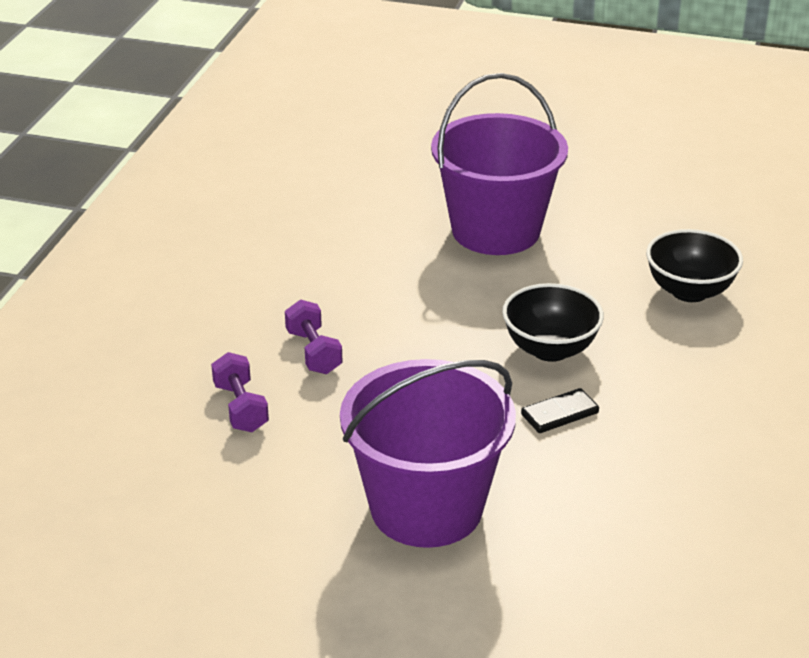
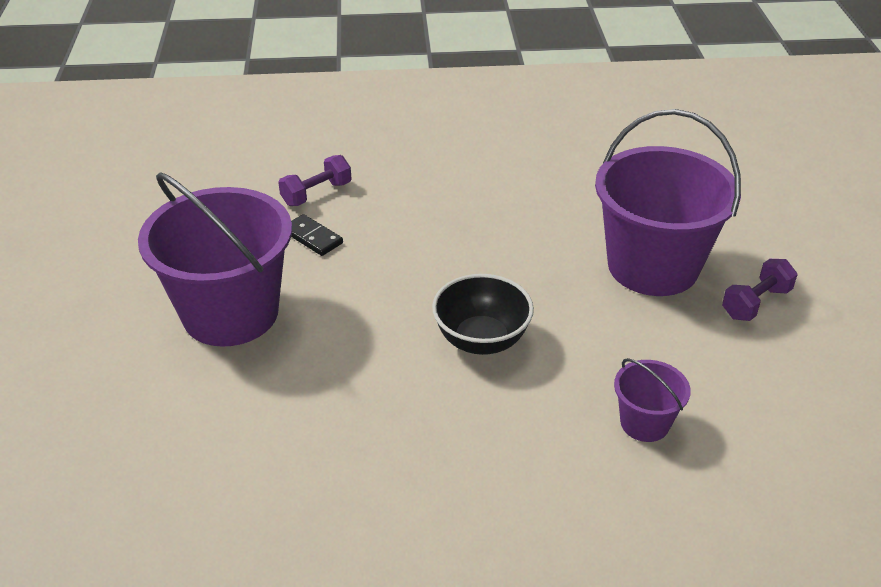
camera: 70 degrees right, 5 degrees up
(313, 352) = (403, 209): purple dumbbell -> purple dumbbell (756, 303)
(559, 414) = (386, 365): black domino -> black domino (312, 237)
(689, 291) = (644, 423): black bowl -> purple bucket

